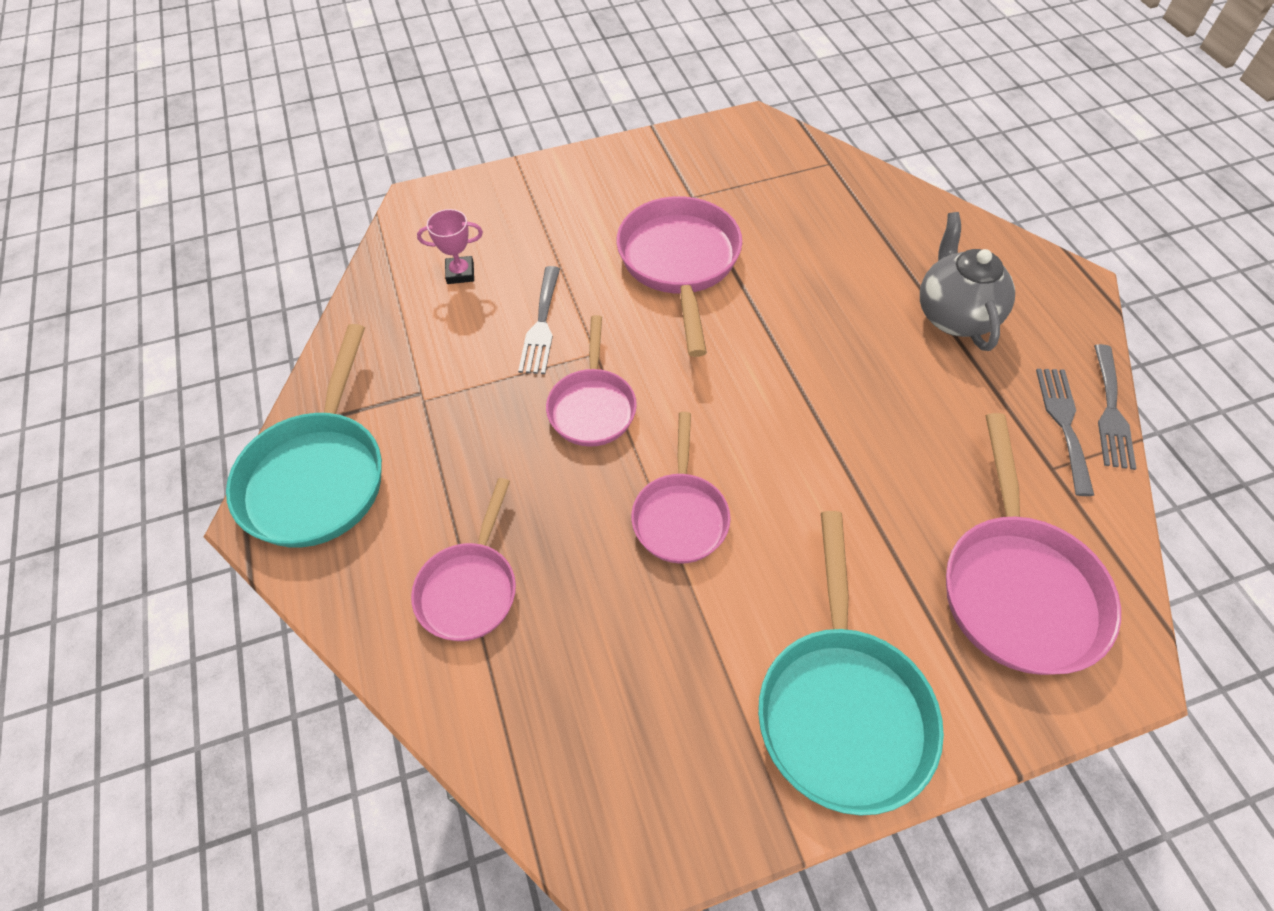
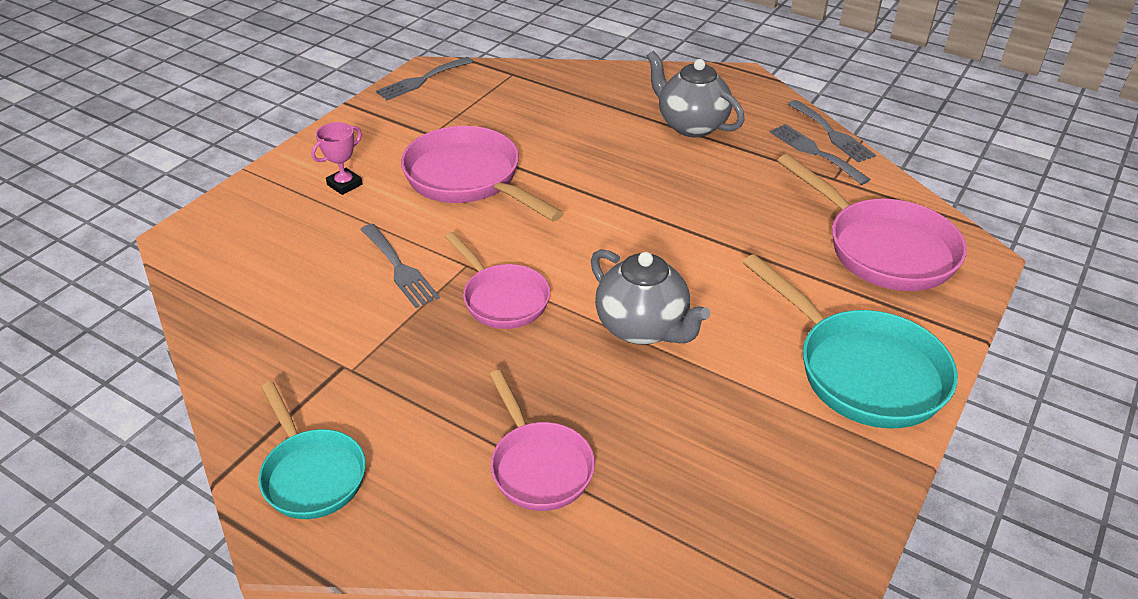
camera: 40 degrees left, 15 degrees down
(318, 475) = (311, 474): turquoise pan -> turquoise pan, size x0.63
(460, 273) = (284, 268): pink trophy -> pink trophy (344, 184)
(680, 515) = (643, 328): pink pan -> grey teapot
(738, 131) = (422, 80): none -> grey fork

